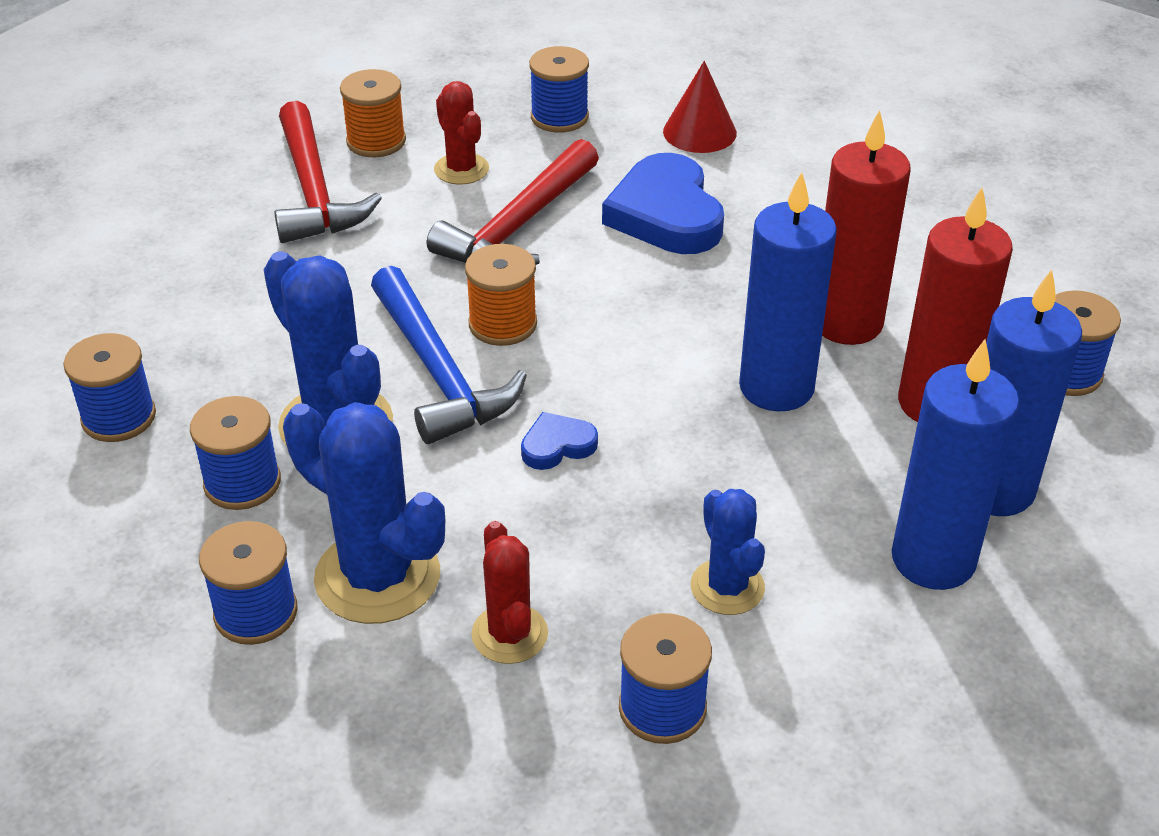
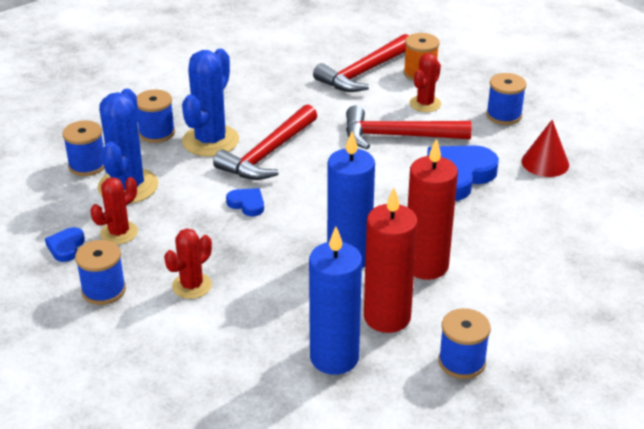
camera: 60 degrees right, 5 degrees down
(119, 417) = (171, 89): blue spool -> none
(439, 373) = (268, 154): blue hammer -> red hammer
(494, 724) = (66, 247): none -> blue heart
(503, 324) = (318, 158): orange spool -> none
(727, 587) = (192, 286): blue cactus -> red cactus
(933, 559) = (261, 349): blue candle -> none

